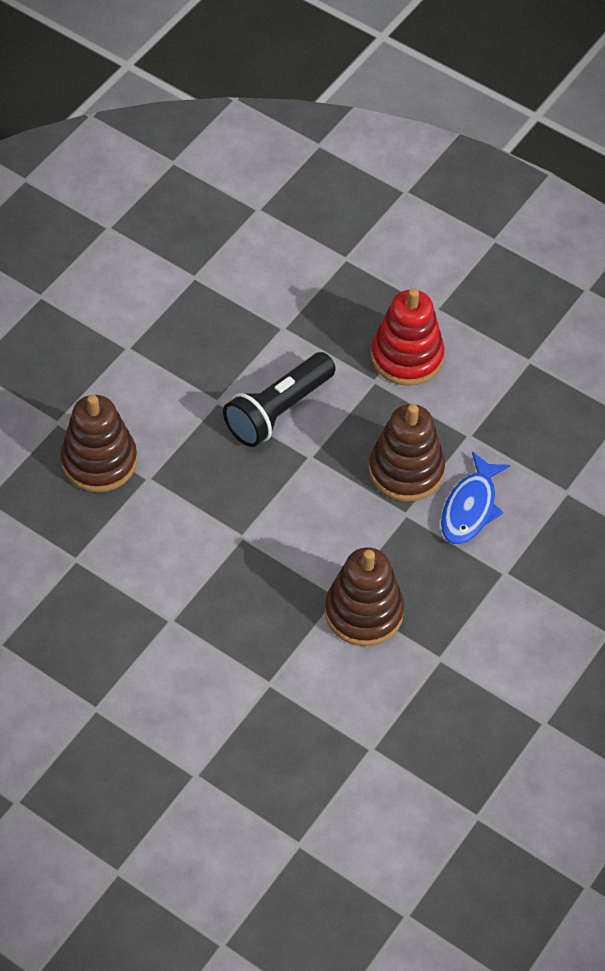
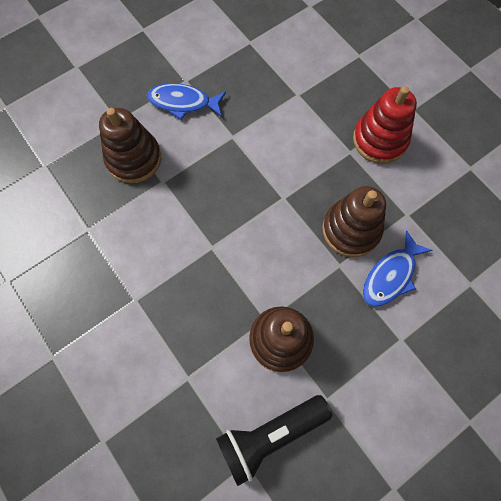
camera: 20 degrees right, 15 degrees up
(135, 376) = (183, 103): none -> blue fish
(278, 411) = (273, 156): black flashlight -> black flashlight (270, 435)

